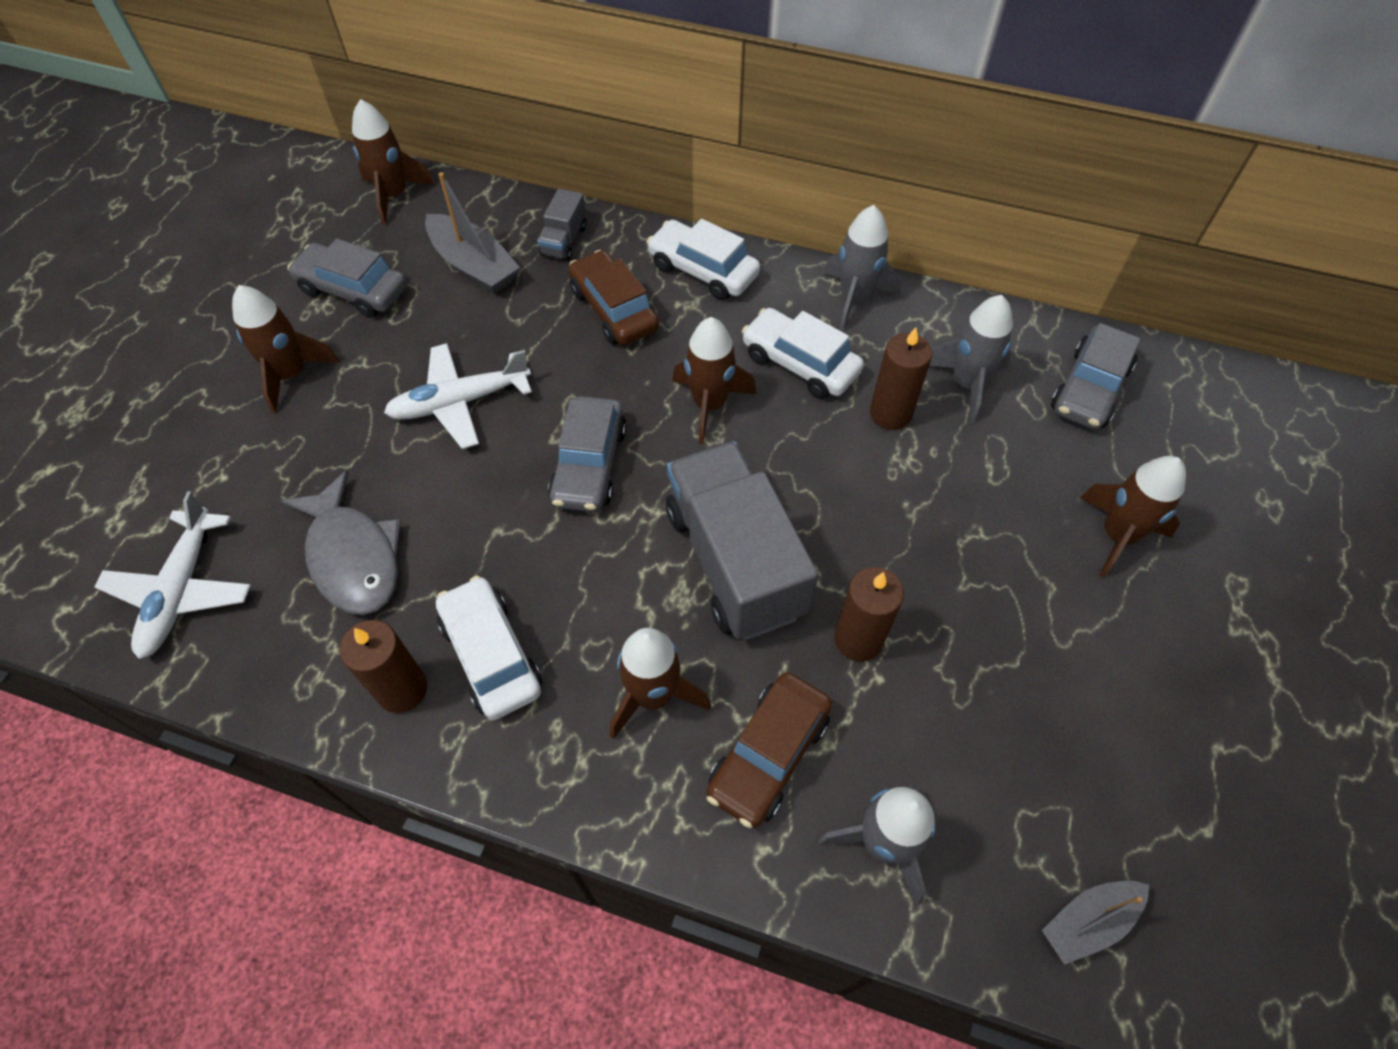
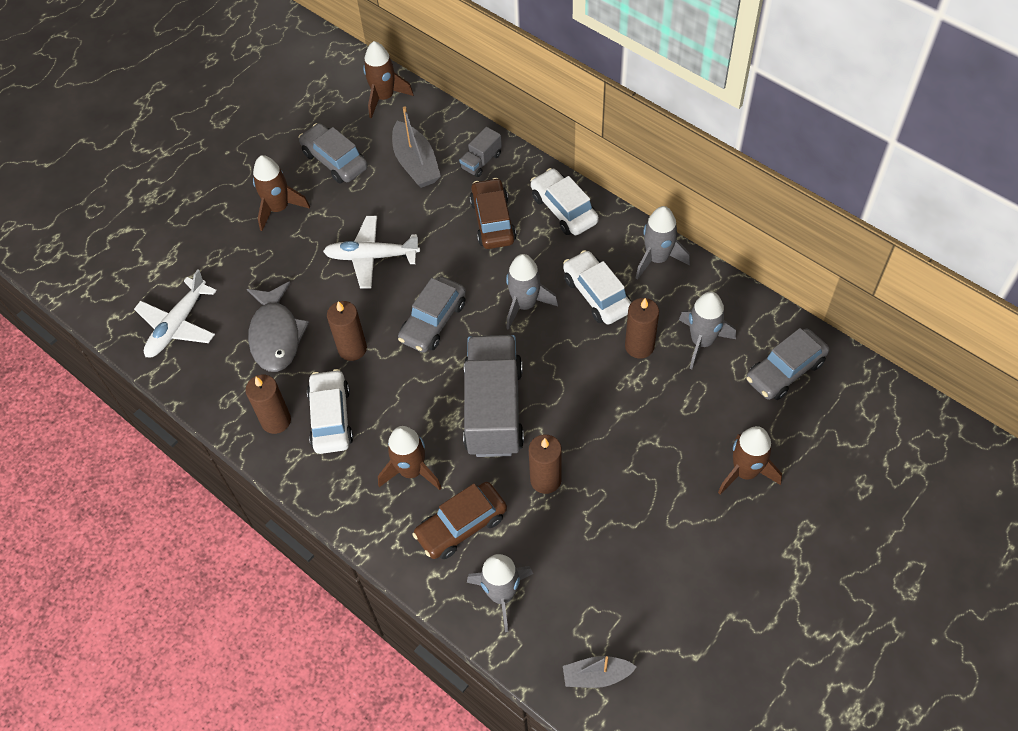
camera: 25 degrees right, 0 degrees up
(483, 540) = (352, 348): none -> brown candle
(709, 405) = (525, 305): brown rocket -> grey rocket

